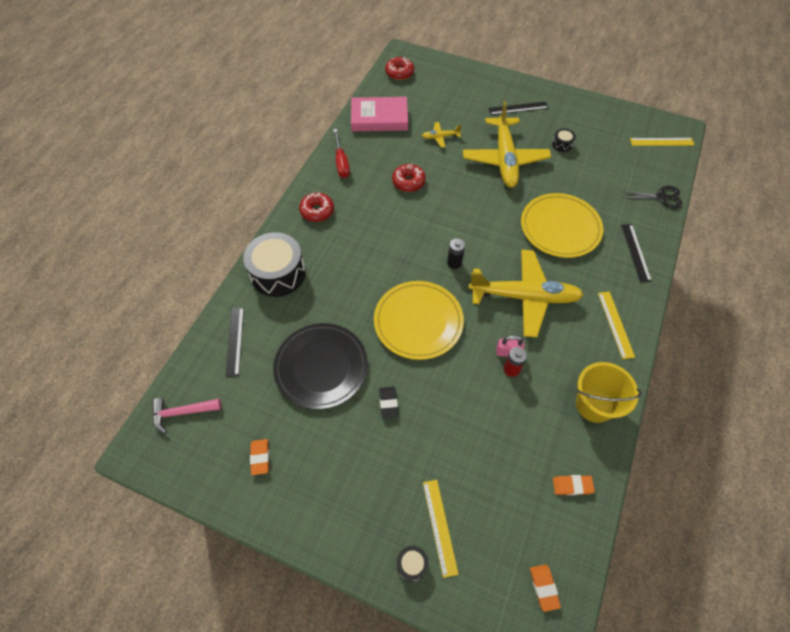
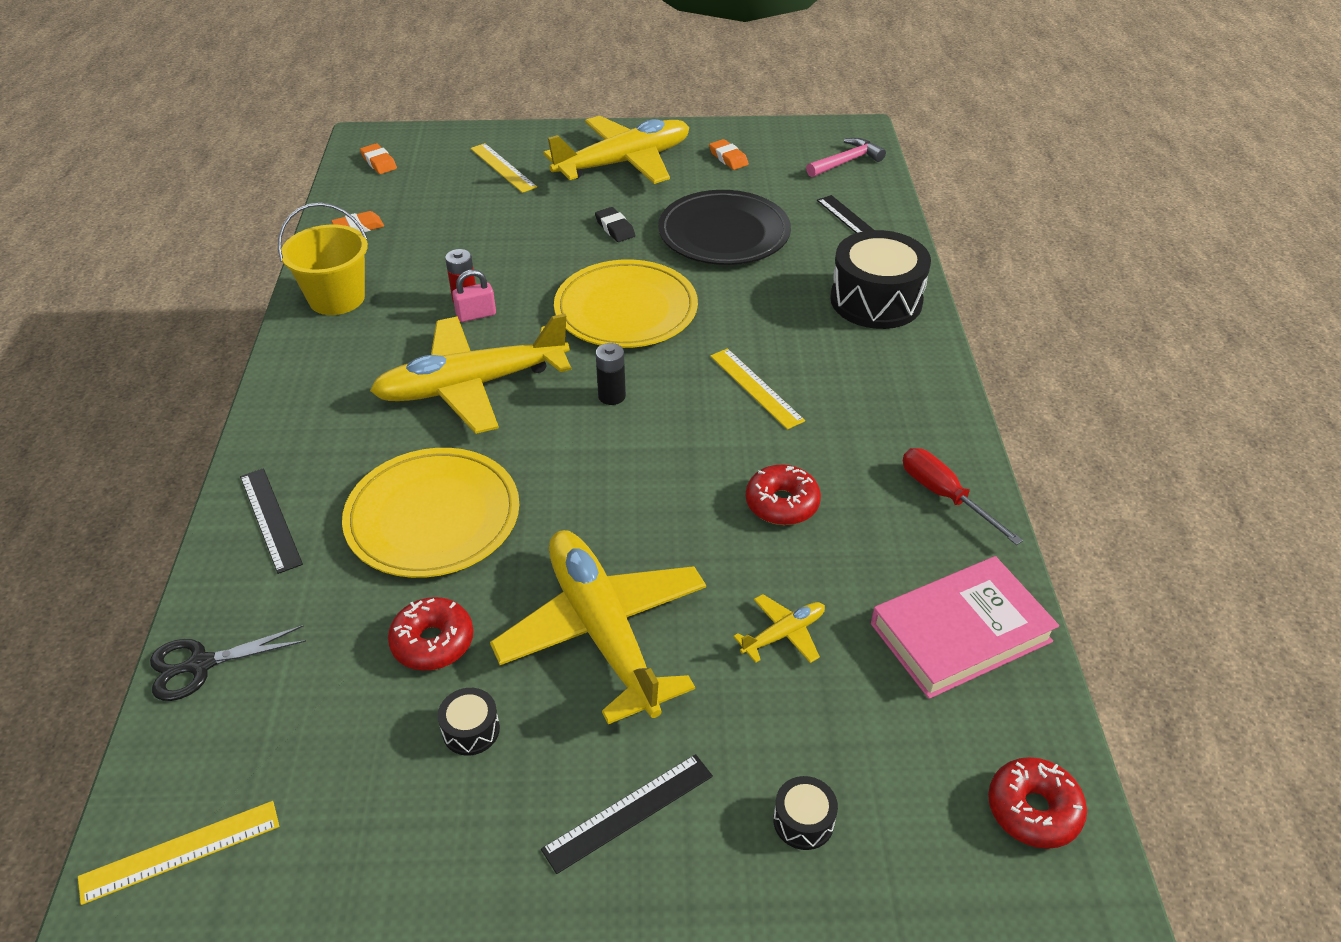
camera: 155 degrees right, 15 degrees down
(317, 211) = (903, 397): red donut -> red donut (433, 642)
(342, 488) = (623, 163): none -> yellow plane
(412, 564) = (520, 143): black drum -> black drum (803, 821)
(615, 324) = (309, 394): yellow ruler -> yellow ruler (756, 388)

